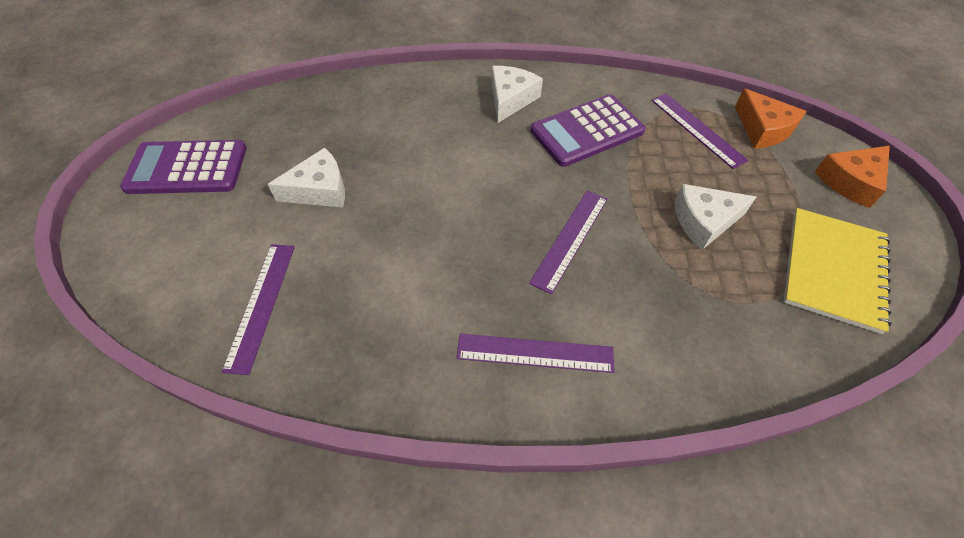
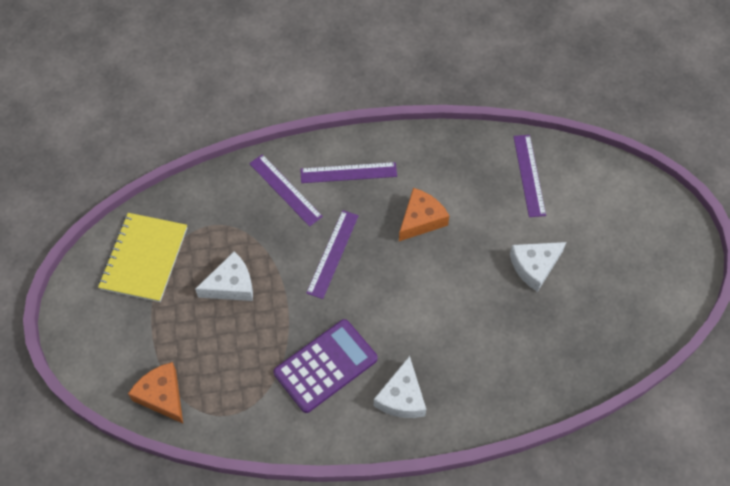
camera: 170 degrees right, 5 degrees up
(187, 168) = (651, 270): purple calculator -> none
(697, 129) = (224, 385): purple ruler -> purple ruler (285, 190)
(850, 181) = (102, 344): orange cheese -> orange cheese (421, 219)

